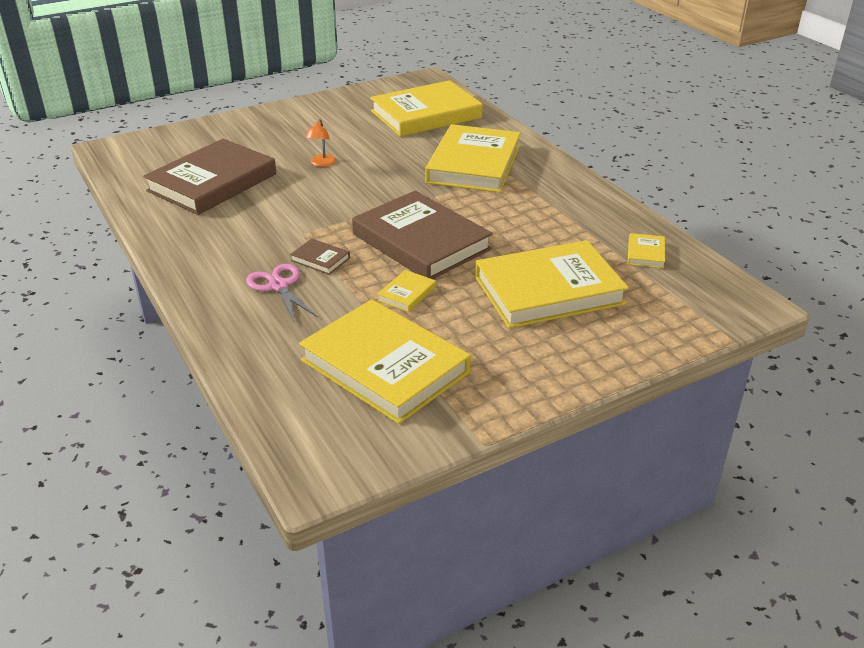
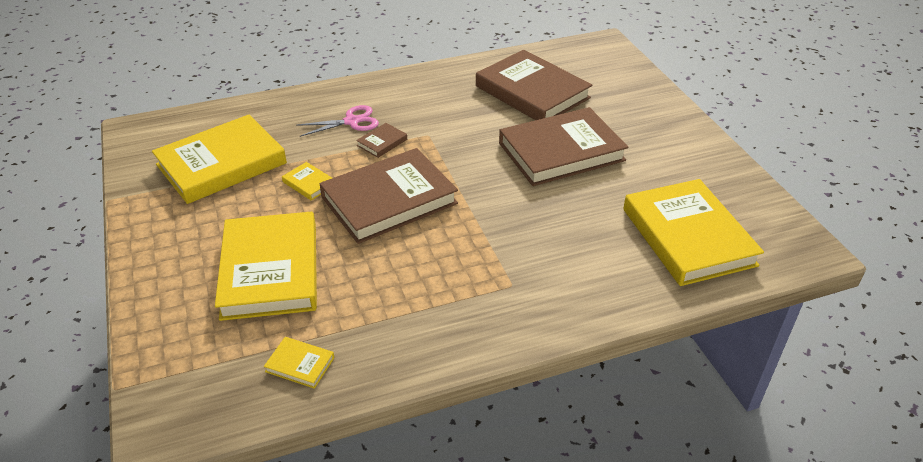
camera: 100 degrees right, 5 degrees up
(321, 164) = (561, 151): orange lamp -> brown book
(473, 164) = (544, 258): yellow book -> none

